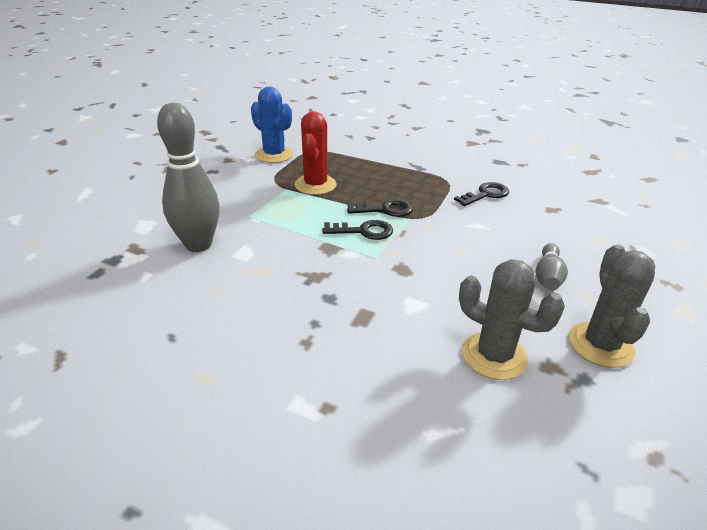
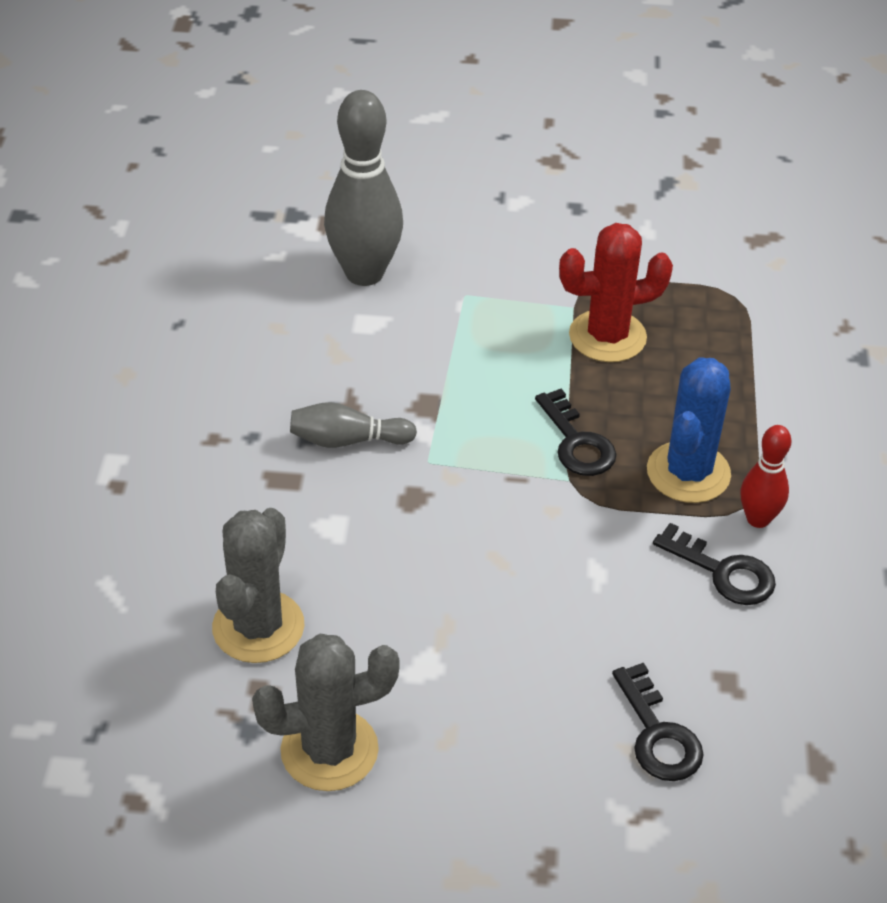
camera: 70 degrees right, 10 degrees up
(274, 155) = (683, 254): blue cactus -> blue cactus (688, 473)
(364, 231) = (494, 431): black key -> black key (658, 734)
(456, 179) = (758, 519): none -> red bowling pin
(548, 276) = (480, 681): grey bowling pin -> grey bowling pin (348, 440)

